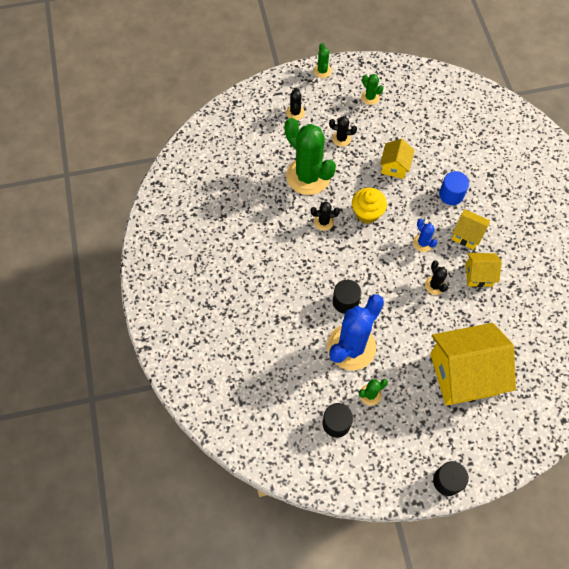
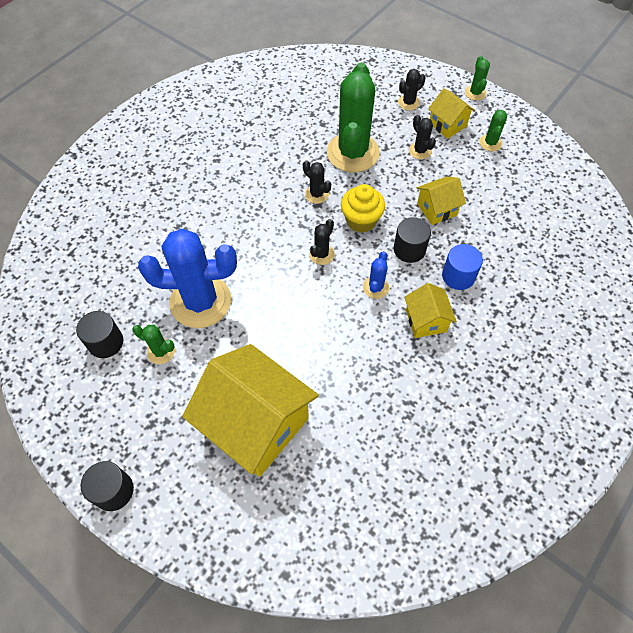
camera: 50 degrees right, 5 degrees down
(322, 71) = (475, 93): green cactus -> green cactus turned 45 degrees counterclockwise
(345, 301) = (246, 265): black cylinder -> black cylinder (409, 249)
(435, 285) = (337, 329): black cactus -> black cactus (321, 254)
(478, 275) = (389, 362): yellow house -> yellow house (447, 125)

